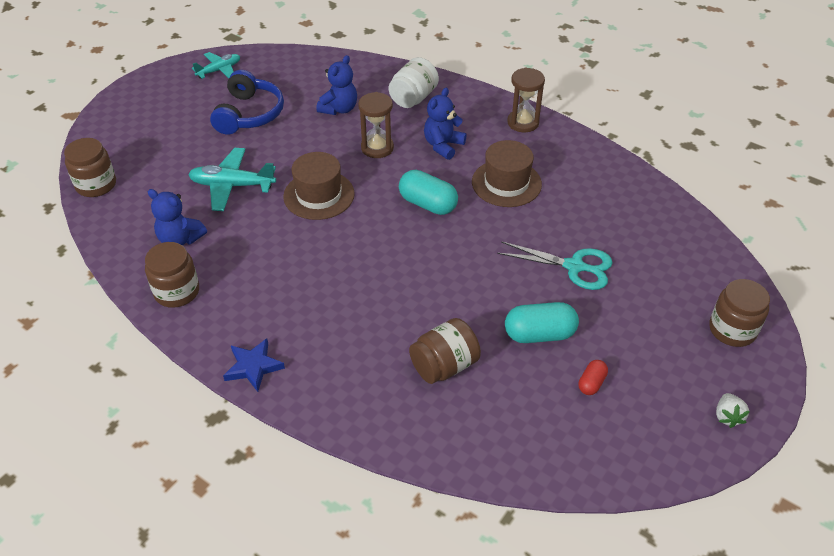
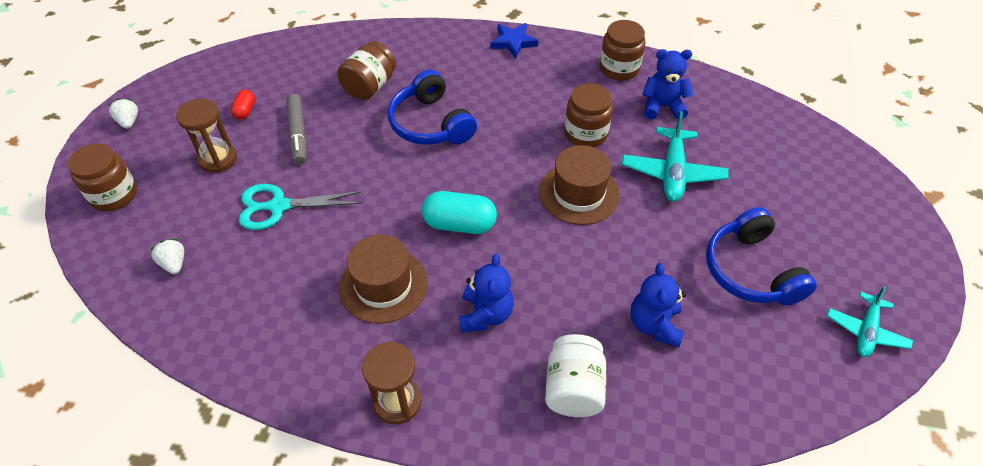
camera: 155 degrees right, 5 degrees up
(96, 185) = (795, 127): brown jar -> brown jar (585, 133)
(232, 185) = (672, 172): turquoise plane -> turquoise plane turned 120 degrees clockwise
(377, 148) = (562, 279): brown hourglass -> brown hourglass (217, 159)
(403, 298) = (431, 123): none -> blue headphones
(539, 334) = (298, 133): turquoise capsule -> grey marker
(670, 249) = (174, 263): none -> white strawberry

